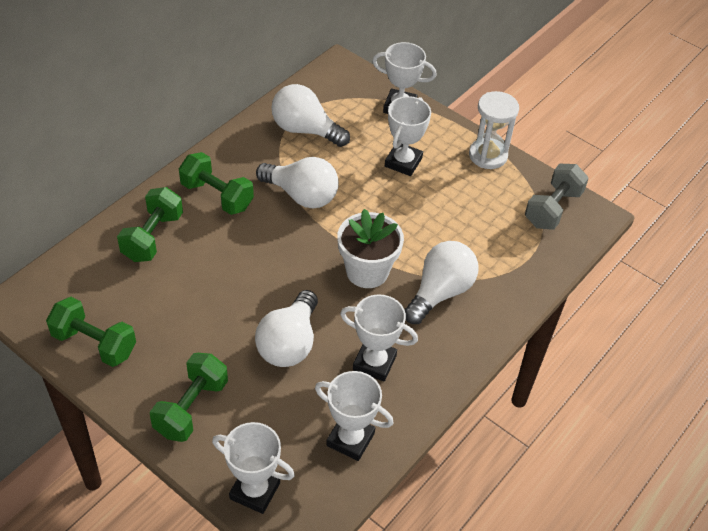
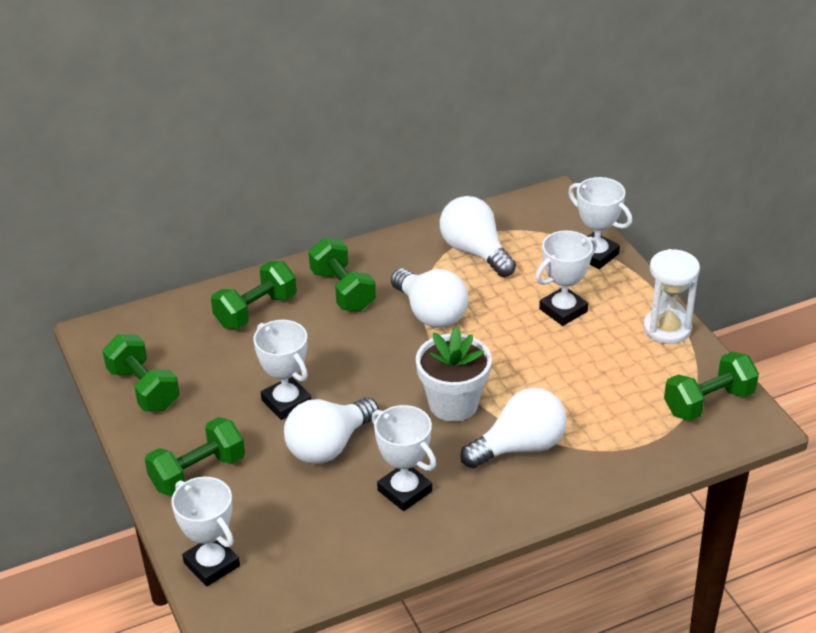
camera: 30 degrees right, 10 degrees down
(350, 439) = (334, 552): white trophy -> white trophy (286, 402)
(553, 208) = (708, 402): grey dumbbell -> green dumbbell

